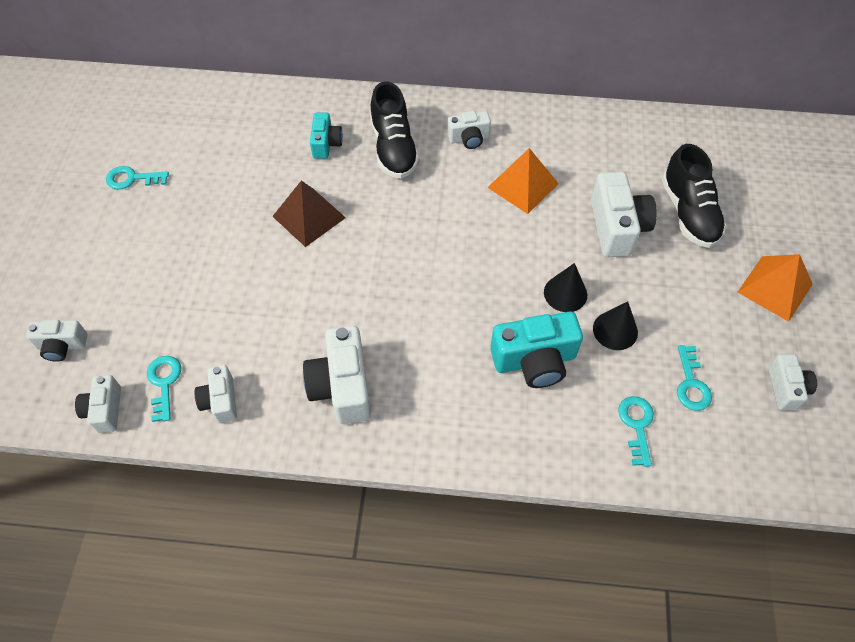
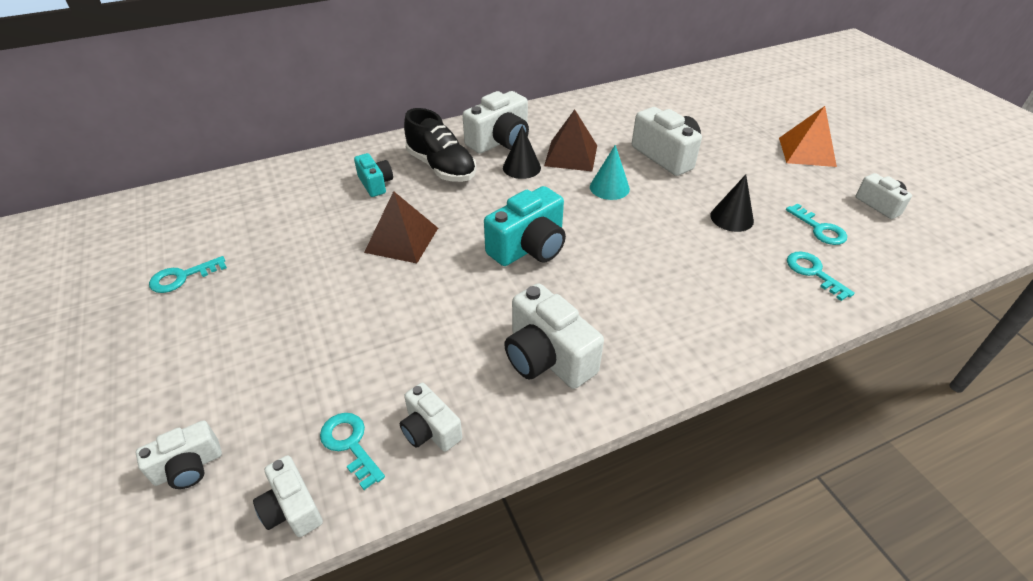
camera: 30 degrees left, 15 degrees down
(469, 138) = (500, 141): white camera -> white camera, size x1.70
(523, 185) = (571, 155): orange pyramid -> brown pyramid
(528, 241) = (609, 187): none -> turquoise cone
(534, 360) = (694, 263): turquoise camera -> turquoise camera (529, 247)
(565, 293) = (671, 209): black cone -> black cone (521, 167)
(688, 213) = (706, 131): black shoe -> none

